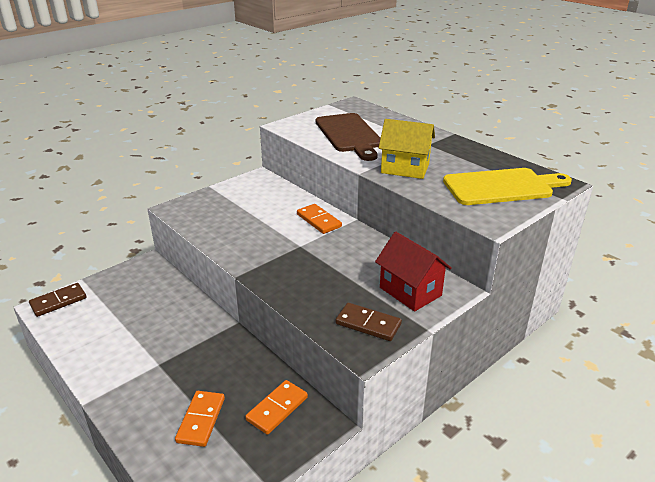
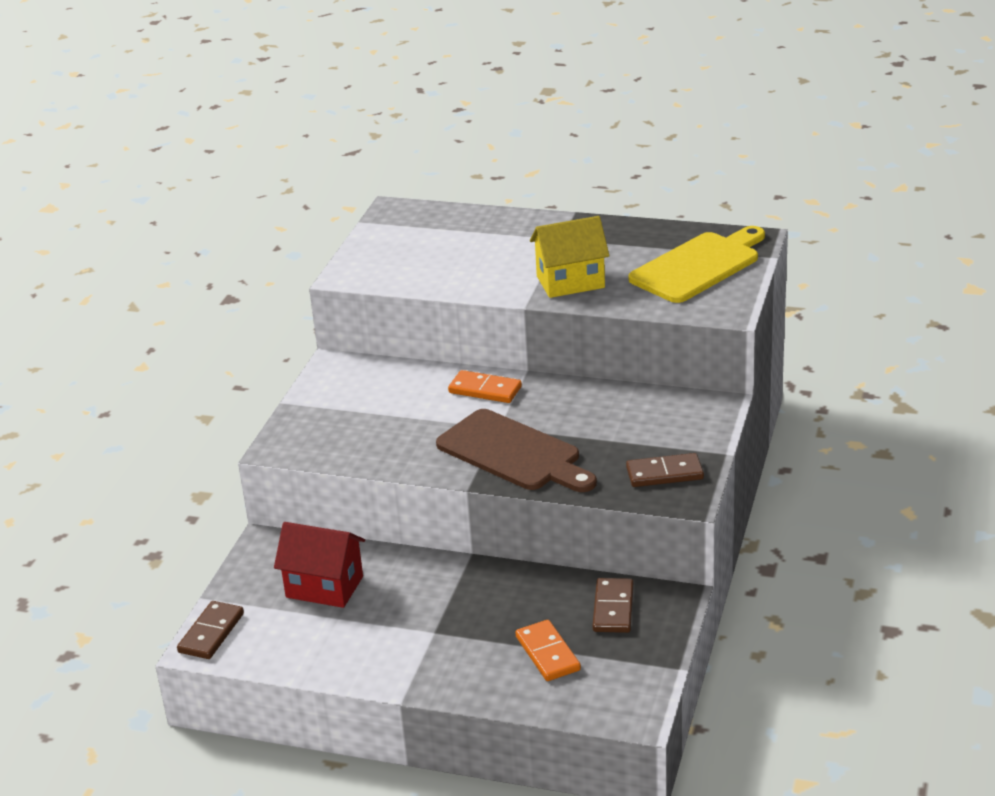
camera: 30 degrees left, 0 degrees up
(277, 408) = (613, 608): orange domino -> brown domino
(349, 135) = (448, 259): brown cutting board -> brown cutting board (513, 453)
(410, 291) = (673, 425): red house -> red house (324, 587)

